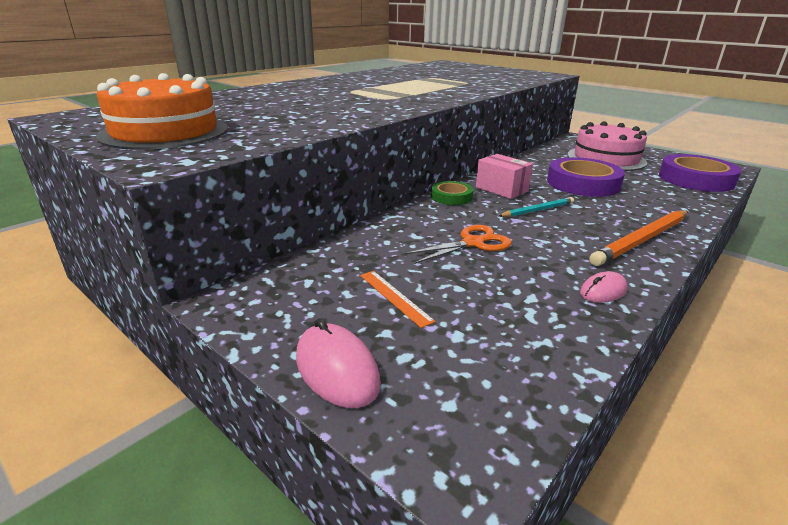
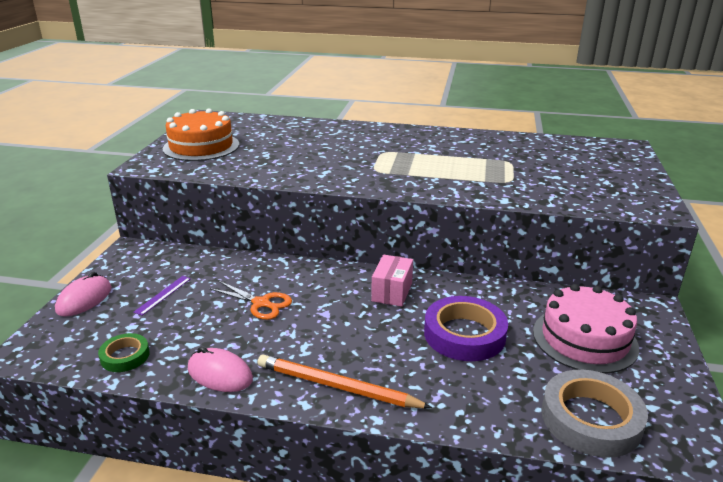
camera: 60 degrees right, 0 degrees up
(395, 297) = (163, 295): orange ruler -> purple ruler
(451, 197) = (346, 273): green tape -> green tape (125, 356)
(537, 210) = (357, 319): turquoise pencil -> none
(603, 291) = (220, 374): pink mouse -> pink mouse, size x1.61
(696, 179) = (591, 419): purple tape -> grey tape

